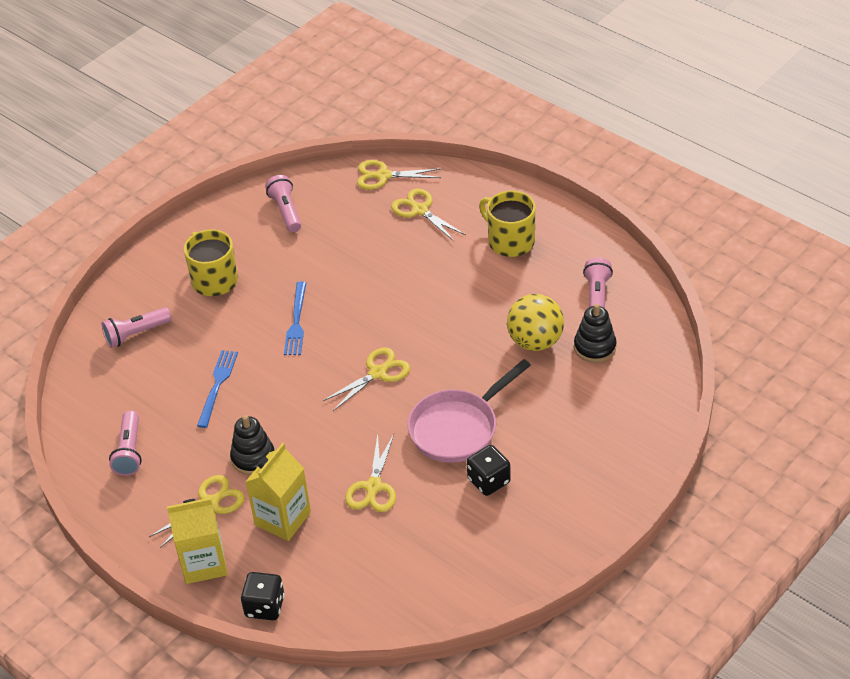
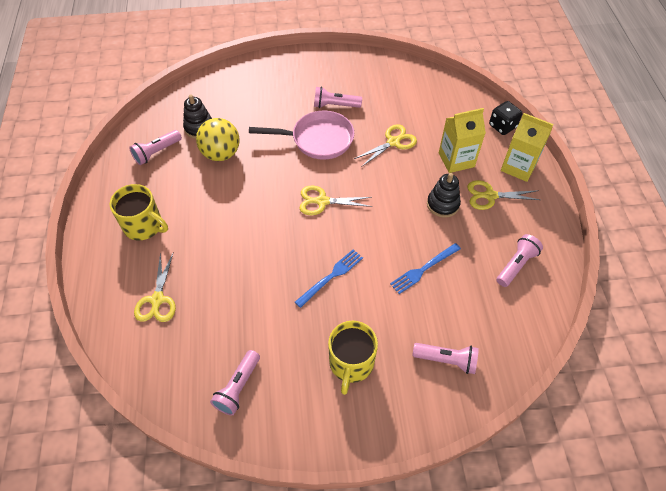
camera: 140 degrees left, 10 degrees up
(383, 176) = (138, 357): yellow scissors -> none
(489, 481) = (335, 105): black dice -> pink flashlight
(510, 241) = (144, 226): yellow mug -> yellow mug turned 60 degrees counterclockwise

